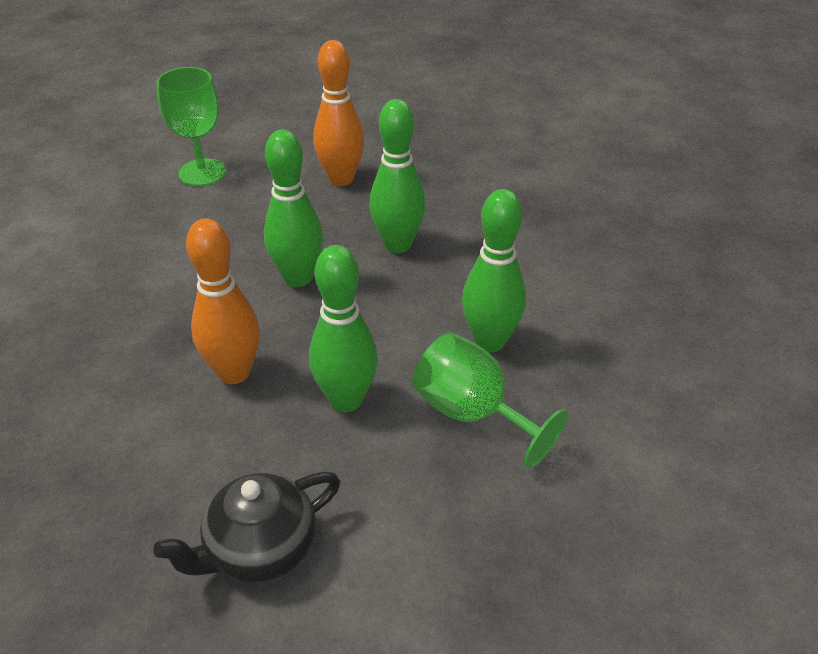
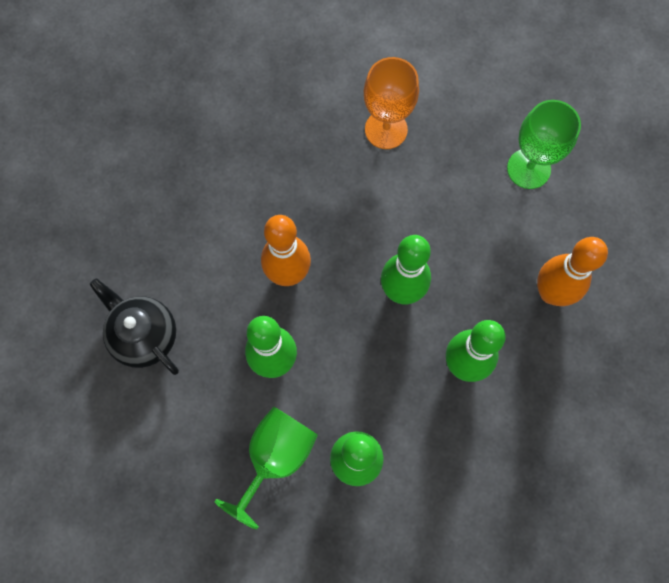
camera: 80 degrees right, 30 degrees up
(91, 263) = (386, 129): none -> orange goblet

